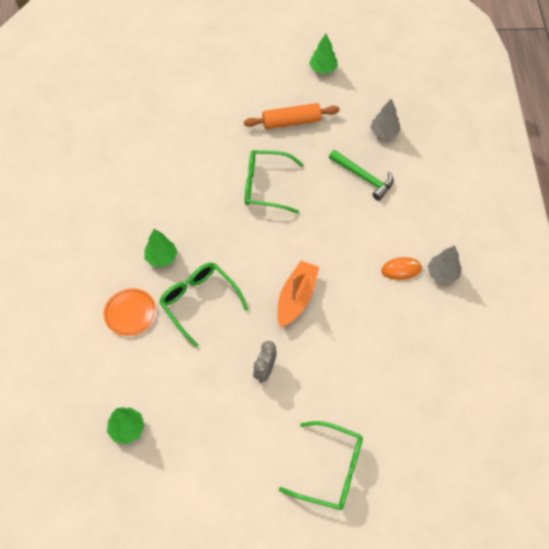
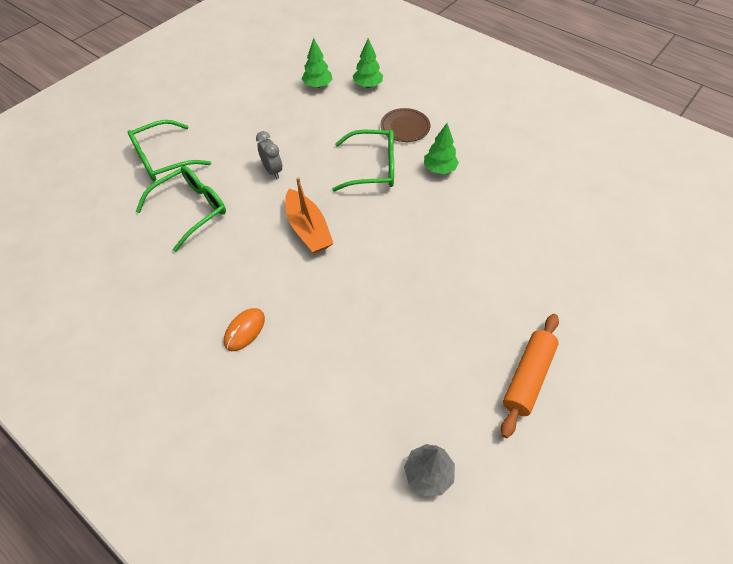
camera: 130 degrees right, 5 degrees down
(130, 313) = (405, 127): orange plate -> brown plate
(266, 186) = (451, 289): green glasses -> green glasses (190, 210)
(323, 69) = (603, 491): green tree -> green tree (367, 85)
(363, 177) = (382, 389): green hammer -> none
(442, 274) = (199, 363): grey tree -> none

